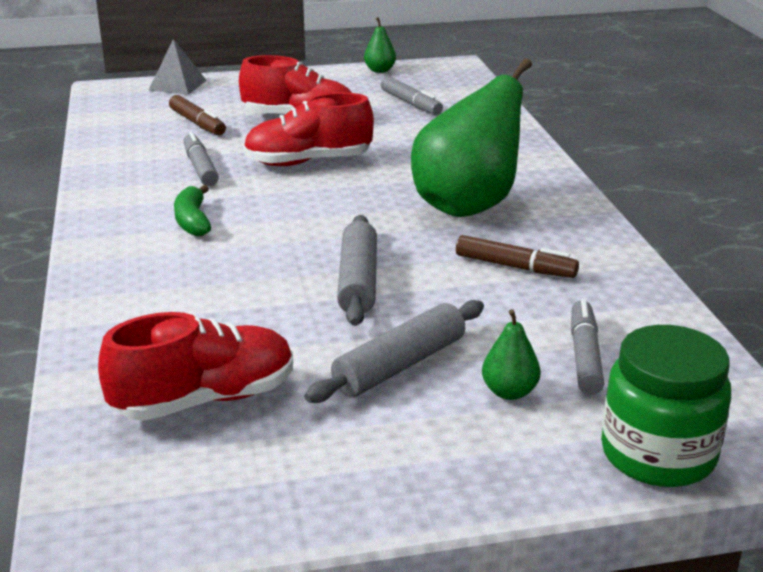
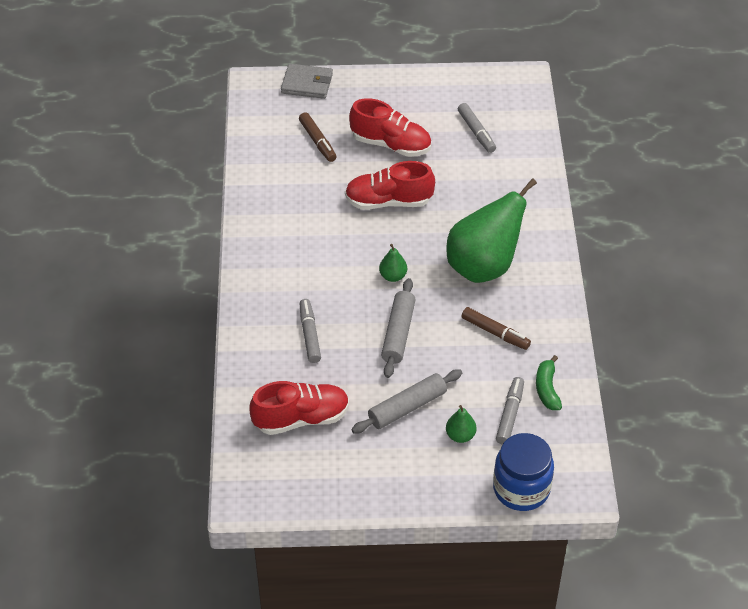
camera: 10 degrees right, 20 degrees up
(178, 85) = (307, 84): grey pyramid -> grey wallet
(193, 221) = (306, 260): green banana -> green banana (547, 389)
(200, 167) = (315, 199): grey marker -> grey marker (310, 334)
(380, 70) = (463, 79): green pear -> green pear (393, 276)
(658, 455) = (521, 489): green jar -> blue jar

